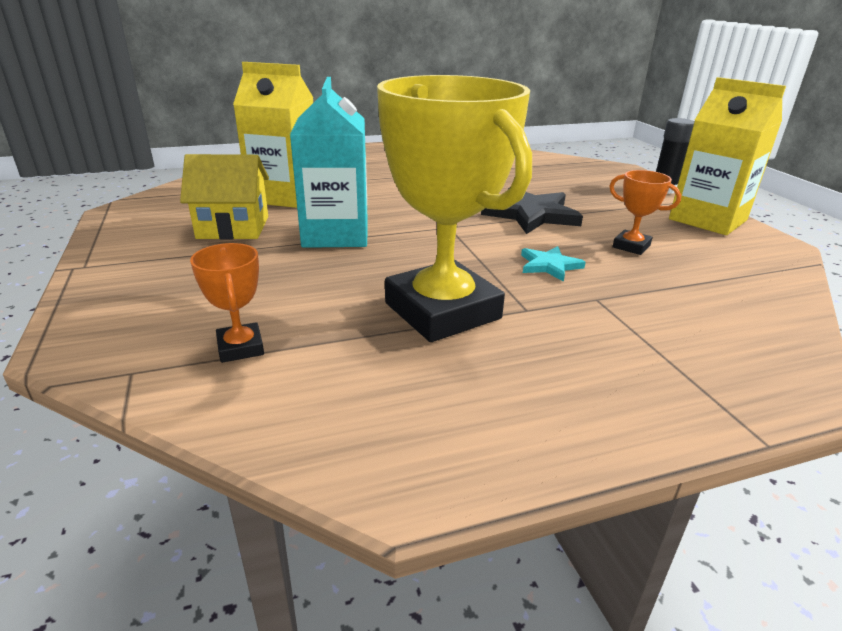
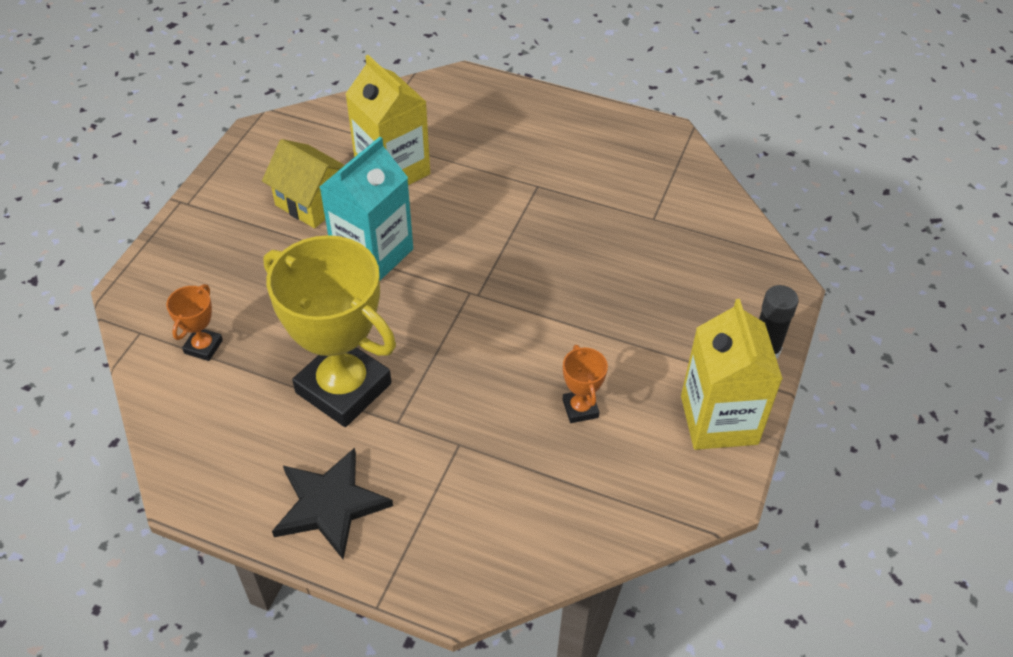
camera: 40 degrees right, 20 degrees up
(442, 311) = (343, 388): yellow trophy -> yellow trophy turned 60 degrees counterclockwise
(531, 214) = (562, 315): black star -> black star (330, 504)
(549, 265) = (478, 389): turquoise star -> none

